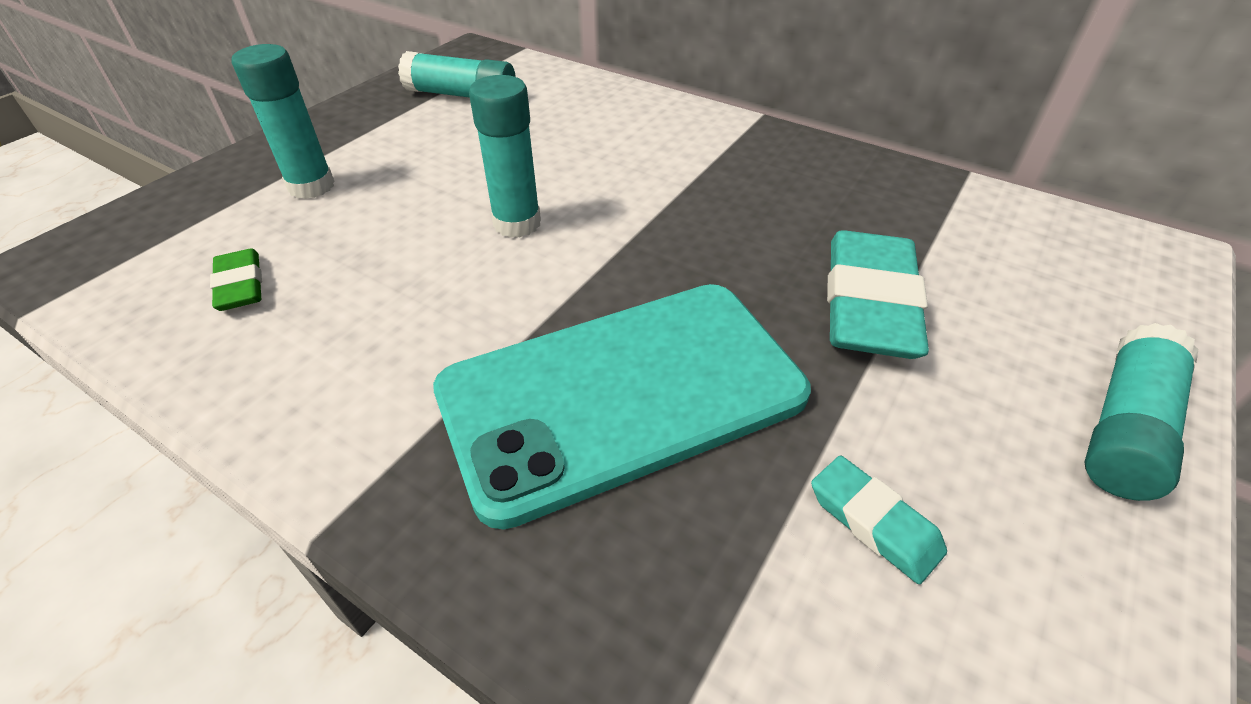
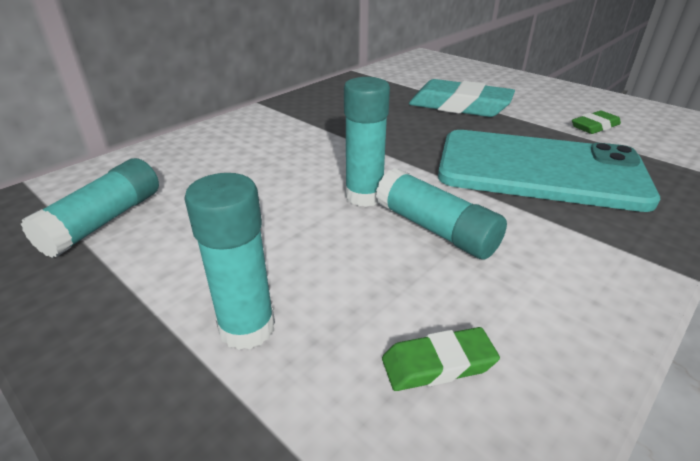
camera: 80 degrees left, 10 degrees down
(622, 394) = (539, 170): turquoise phone -> turquoise phone turned 60 degrees counterclockwise
(874, 522) = (594, 126): turquoise eraser -> green eraser
(1125, 428) = (528, 82): turquoise glue stick -> turquoise glue stick (435, 229)

